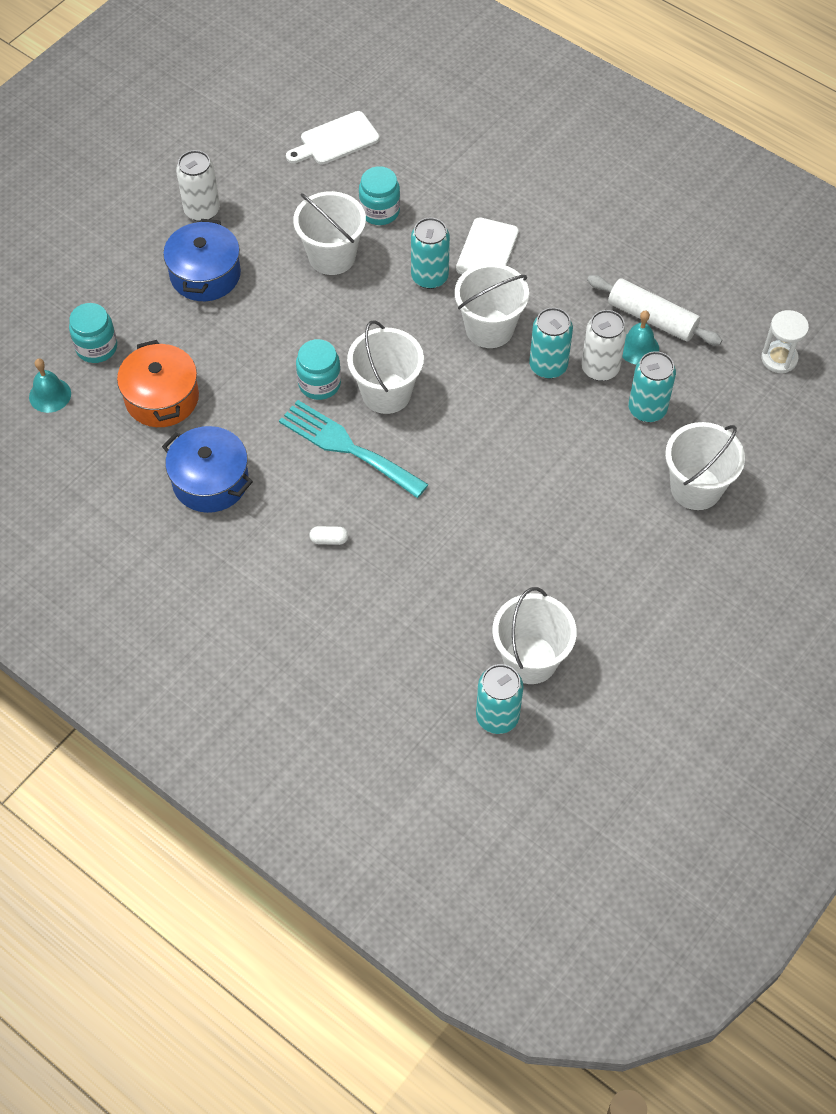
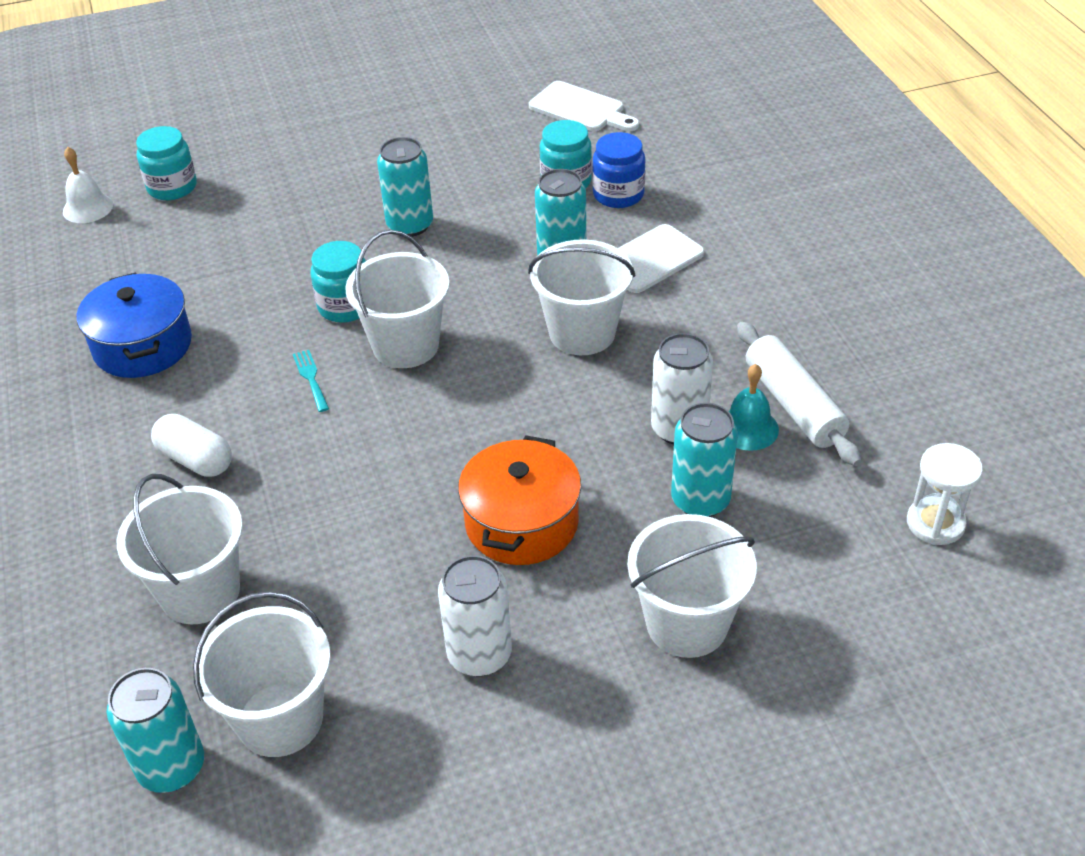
camera: 35 degrees right, 15 degrees down
(50, 395) = (88, 208): turquoise bell -> white bell
(162, 398) = (181, 253): orange pot -> orange pot (522, 523)
(202, 210) = (390, 118): white can -> white can (479, 655)
(205, 274) = (336, 169): blue pot -> none
(329, 539) = (196, 459): white capsule -> white capsule, size x1.74
(332, 256) = (476, 201): white bucket -> white bucket (200, 592)
(336, 140) = (580, 109): white cutting board -> white cutting board turned 150 degrees counterclockwise
(347, 447) = (311, 378): turquoise fork -> turquoise fork, size x0.41
(424, 206) = (618, 195): none -> blue jar
(548, 366) = (616, 399): turquoise can -> turquoise can (410, 225)

